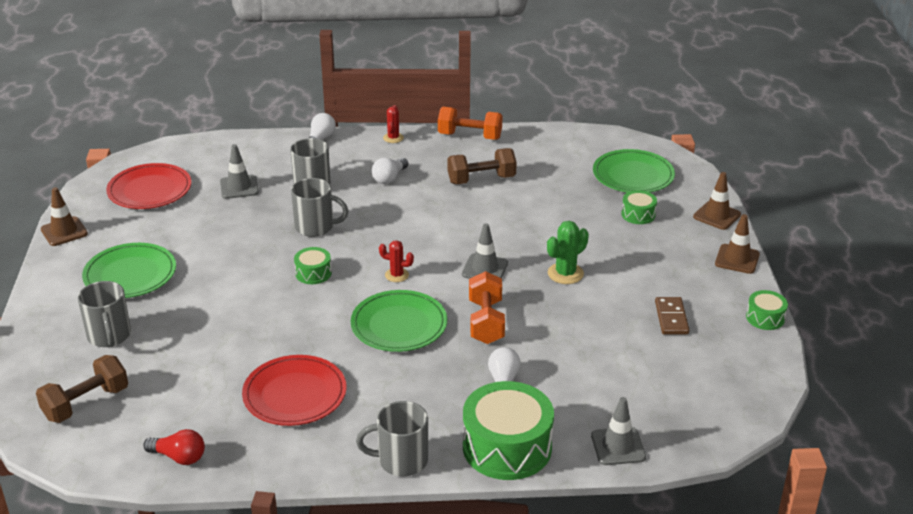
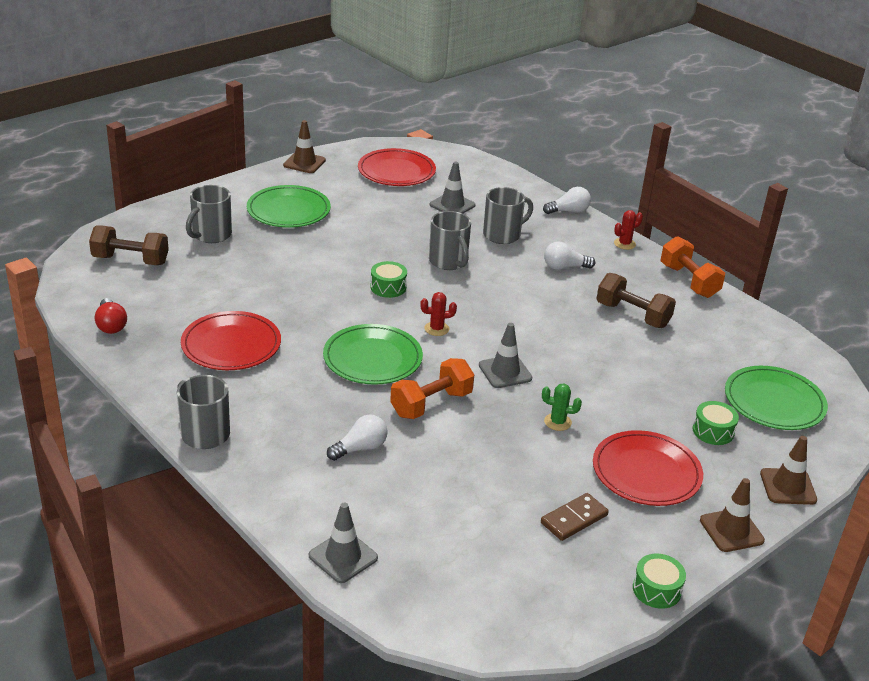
camera: 50 degrees right, 0 degrees up
(396, 275) = (436, 329): red cactus -> red cactus turned 75 degrees counterclockwise
(507, 447) = (276, 486): green drum -> none
(565, 273) = (557, 422): green cactus -> green cactus, size x0.66
(653, 263) = (646, 472): none -> red plate

